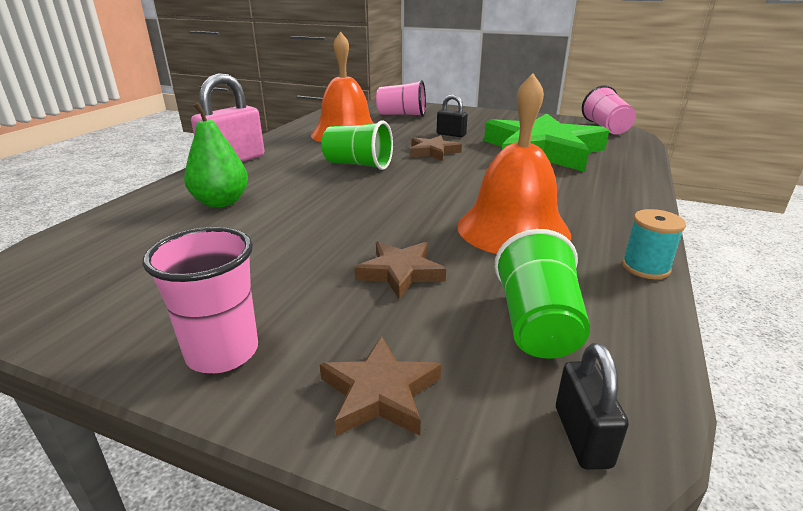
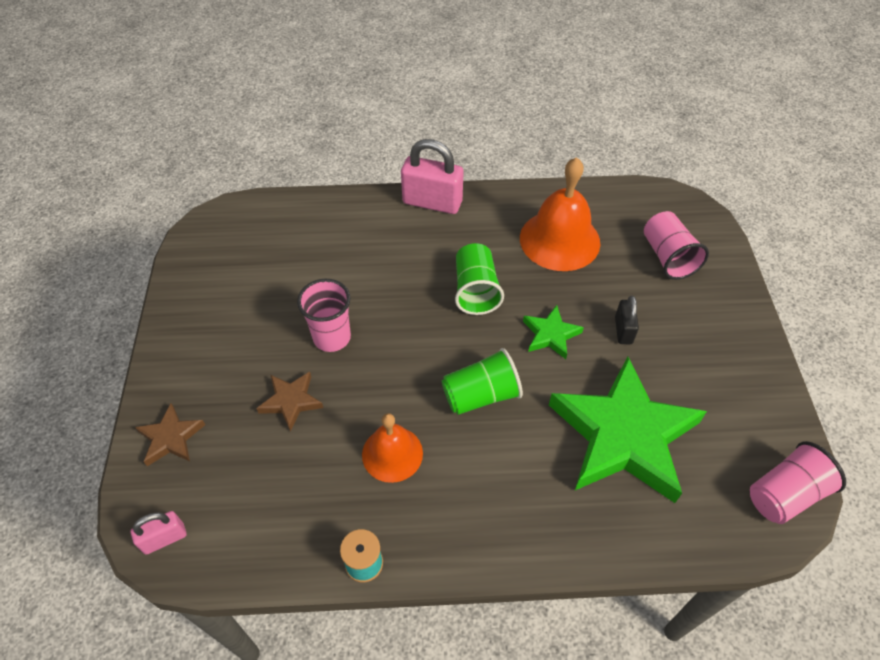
camera: 65 degrees right, 25 degrees up
(221, 202) = (348, 246): green pear -> none
(222, 352) = (181, 354): pink cup -> pink cup (332, 337)
(433, 152) = (550, 334): brown star -> green star
(513, 229) = (392, 453): orange bell -> orange bell, size x0.62
(537, 324) = (257, 499): green cup -> green cup (481, 395)
(582, 436) = (164, 538): black padlock -> pink padlock

